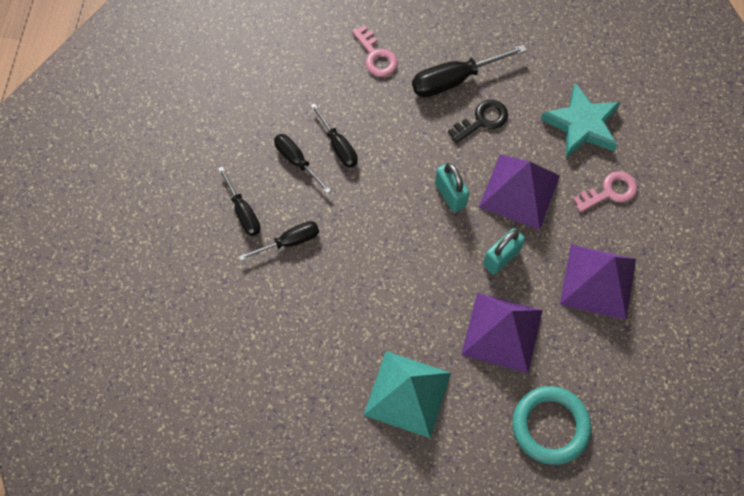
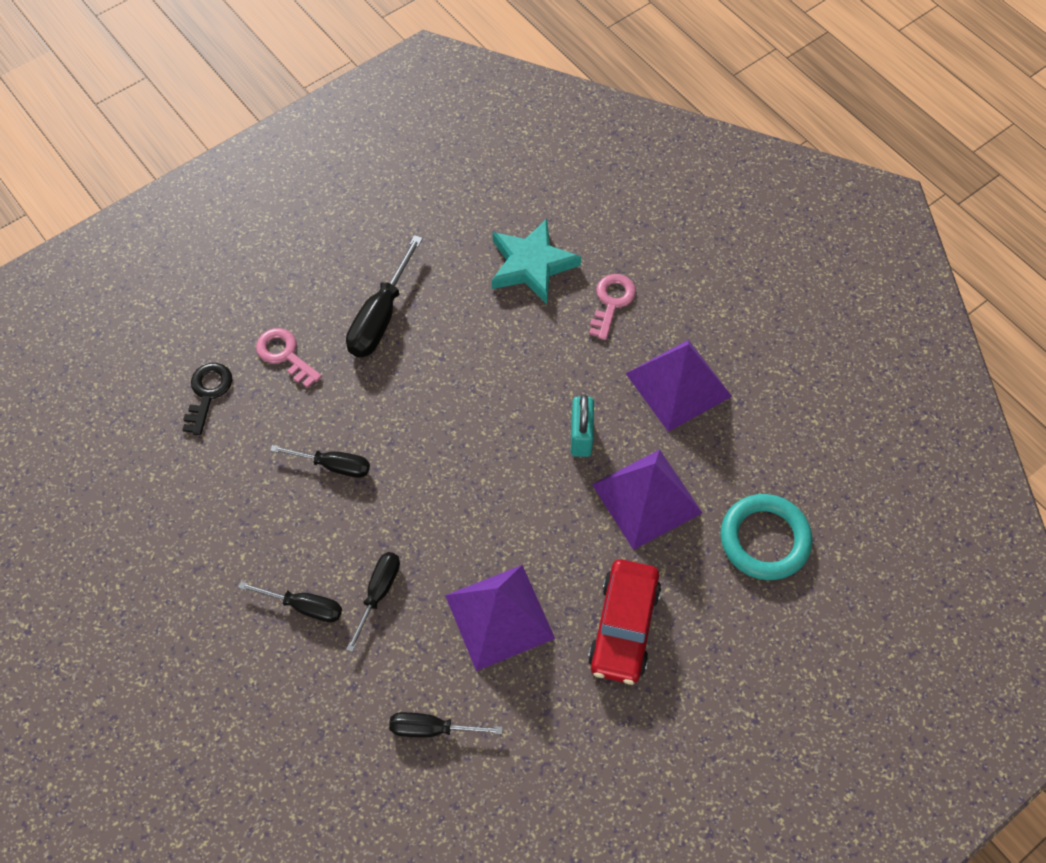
camera: 45 degrees left, 5 degrees down
(296, 160) = (307, 514): black screwdriver -> black screwdriver (431, 728)
(376, 56) = (285, 355): pink key -> pink key turned 150 degrees counterclockwise
(407, 394) = (624, 627): turquoise pyramid -> red car
(450, 195) = (481, 421): turquoise padlock -> none
(482, 120) = (442, 332): black key -> black key (208, 393)
(519, 191) = (537, 366): purple pyramid -> purple pyramid (499, 617)

